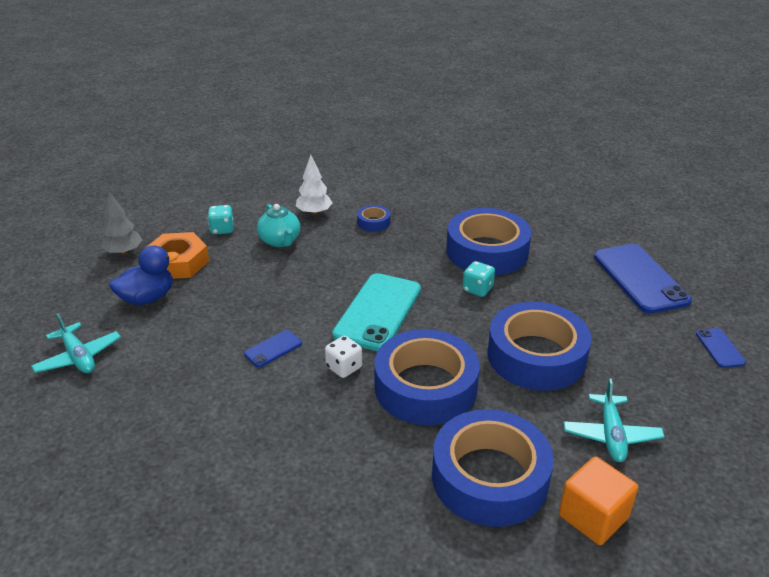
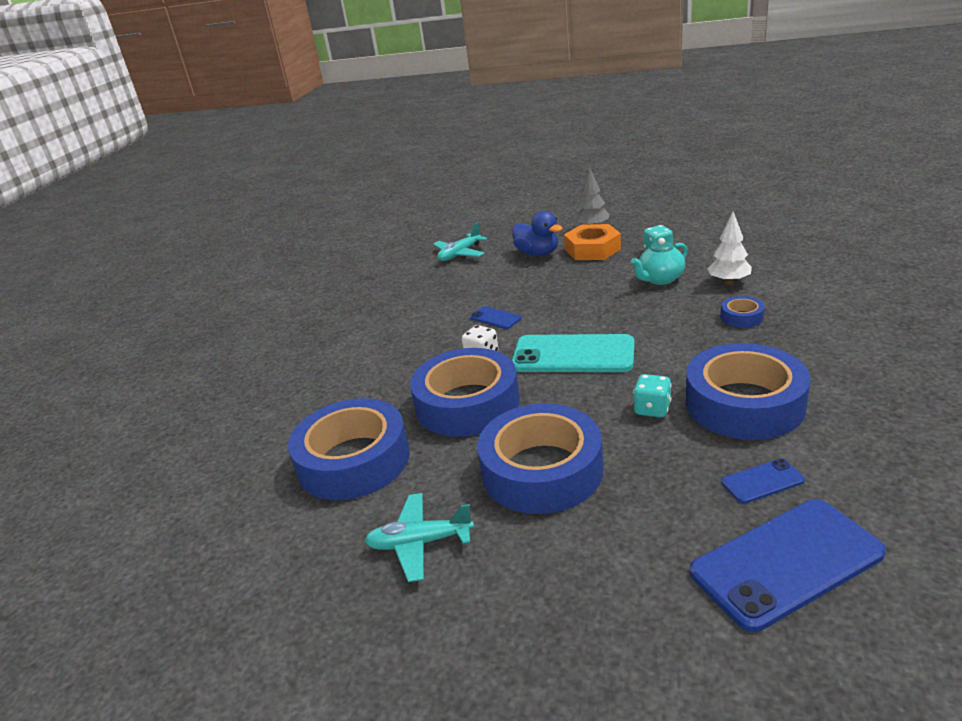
camera: 85 degrees right, 5 degrees down
(593, 516) = (305, 534): orange cube -> none
(720, 348) = (637, 668): blue phone -> blue phone (762, 481)

